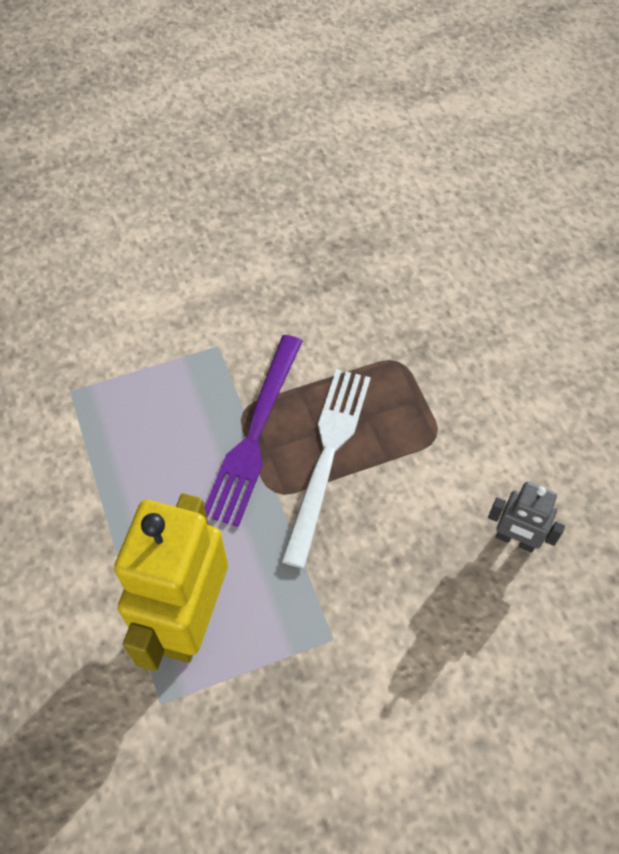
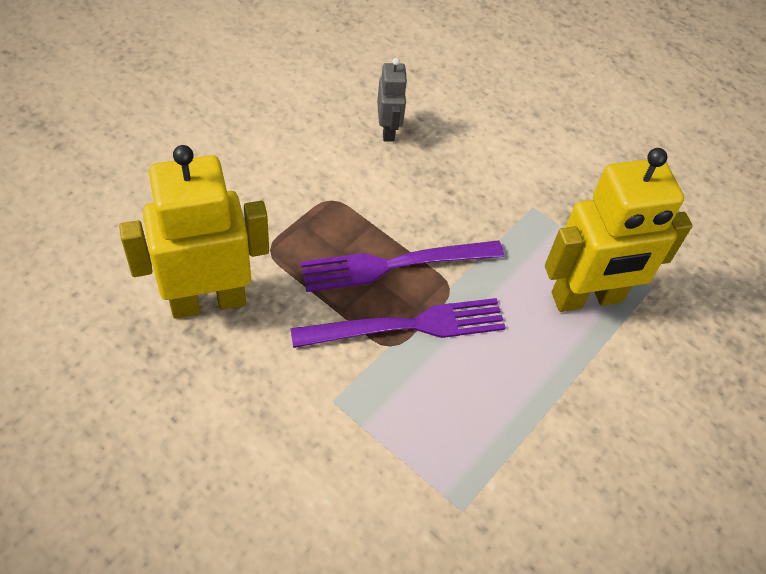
camera: 125 degrees left, 5 degrees down
(327, 457) = (395, 264): white fork -> purple fork
(365, 297) = (208, 301): none -> yellow robot

